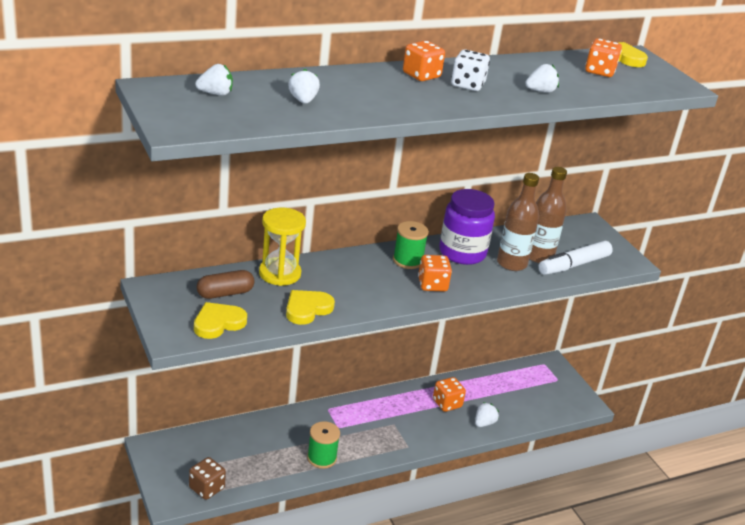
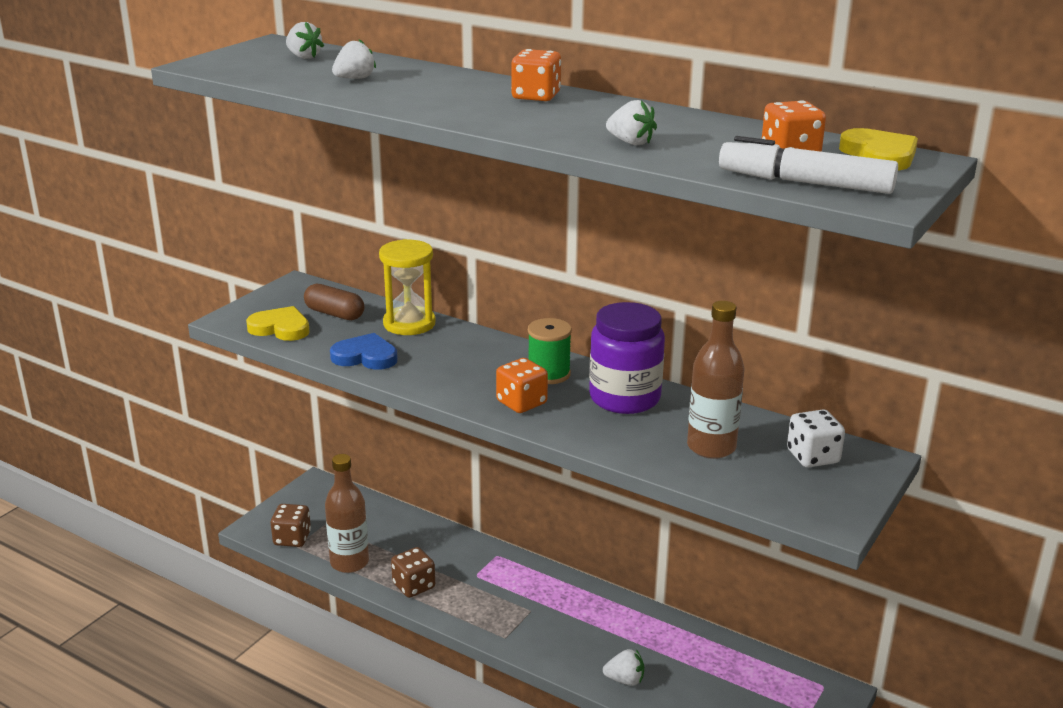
camera: 60 degrees right, 5 degrees down
(307, 309) = (365, 356): yellow heart -> blue heart
(321, 458) = (414, 586): green spool -> brown dice
(447, 403) = (621, 635): orange dice -> none
(467, 85) = (560, 115): white dice -> white dice (813, 457)
(511, 263) = (658, 435): brown bottle -> brown bottle (349, 562)
(574, 265) = (737, 478): white marker -> white marker (806, 183)

